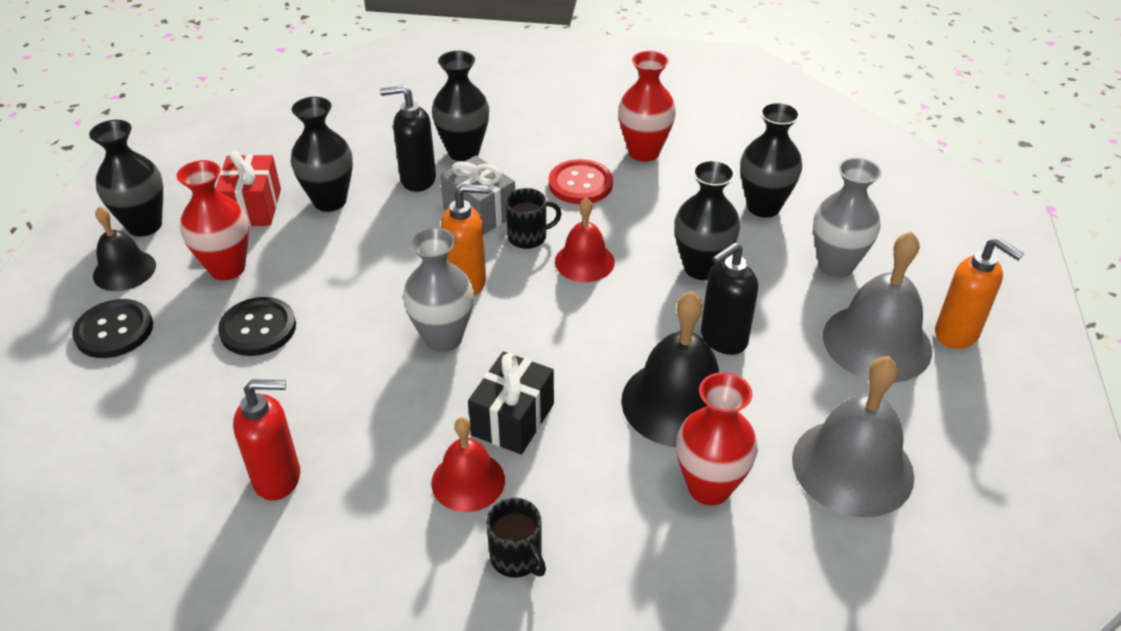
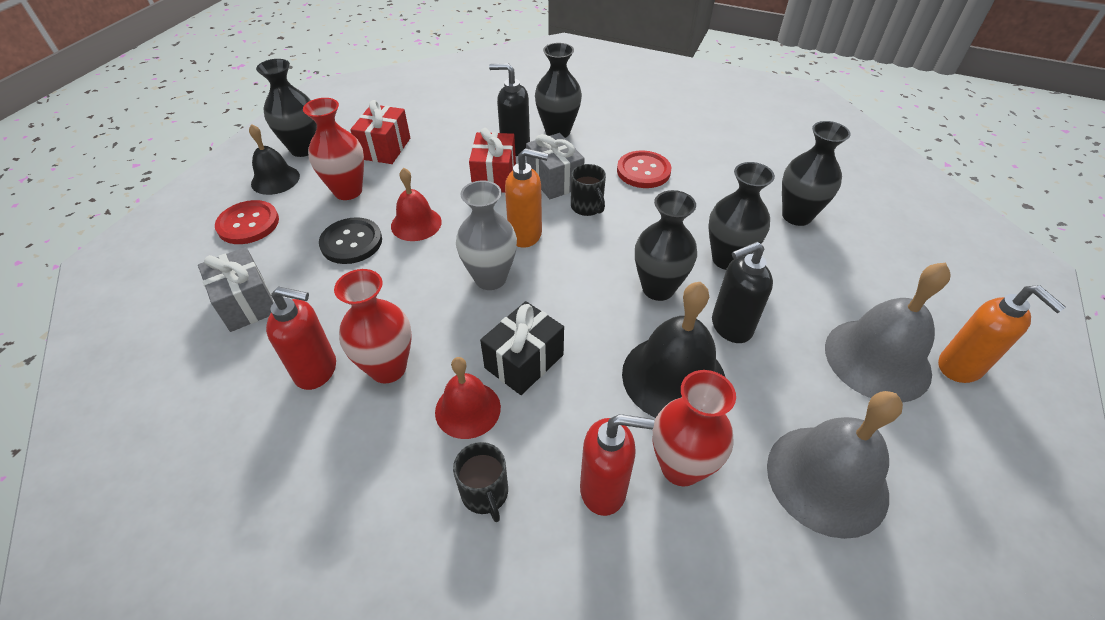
camera: 15 degrees right, 5 degrees up
(114, 331) = (248, 224): black button -> red button
(157, 423) = (246, 303): none -> grey gift
(330, 201) = (443, 153): black vase -> black vase (658, 288)
(405, 220) = (494, 177): none -> red gift
(528, 237) = (587, 207): black mug -> black mug turned 60 degrees clockwise
(584, 261) = (627, 235): red bell -> red bell (416, 224)
(638, 526) = (604, 489): none -> red soap dispenser
(644, 152) = (704, 154): red vase -> red vase (388, 368)
(835, 265) = (852, 279): grey vase -> none

